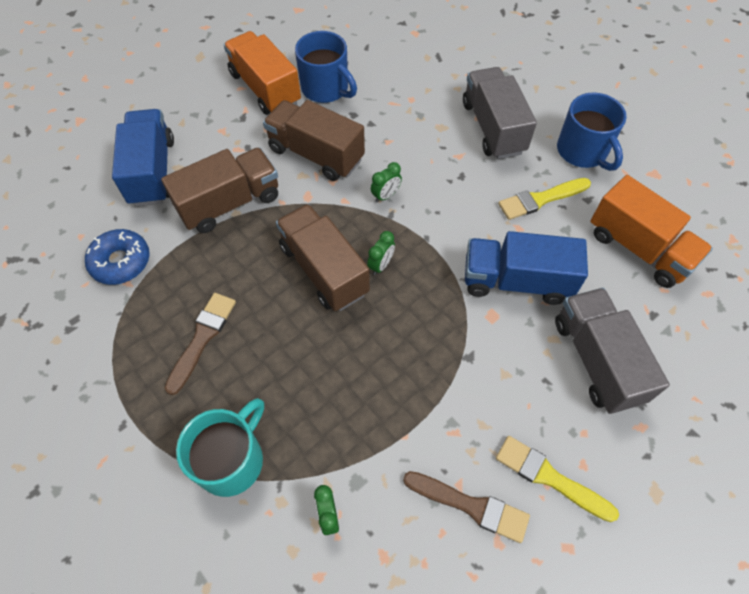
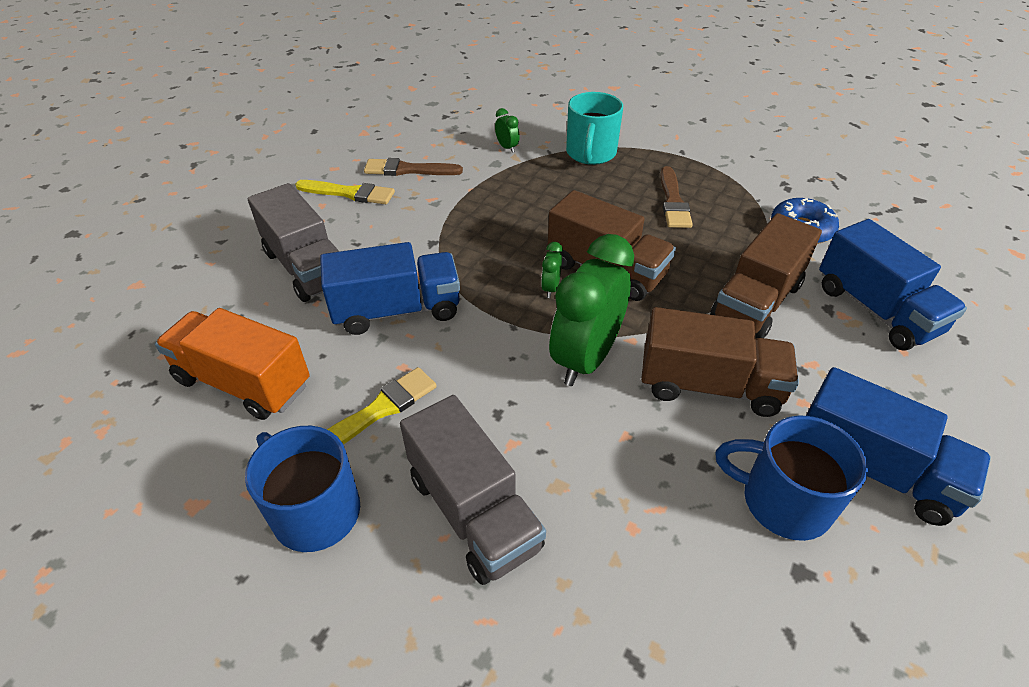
camera: 160 degrees right, 15 degrees down
(265, 88) = (872, 469): orange truck -> blue truck
(386, 195) = (585, 359): green clock -> green clock, size x2.42

